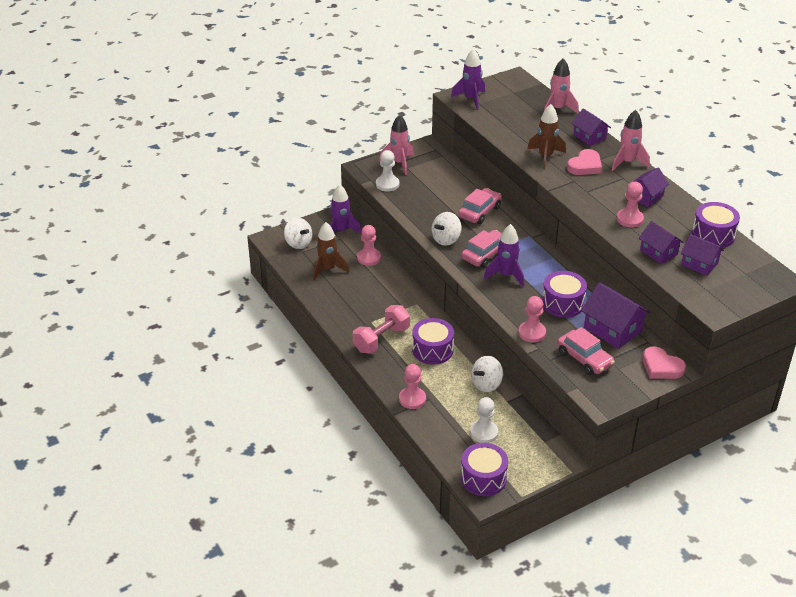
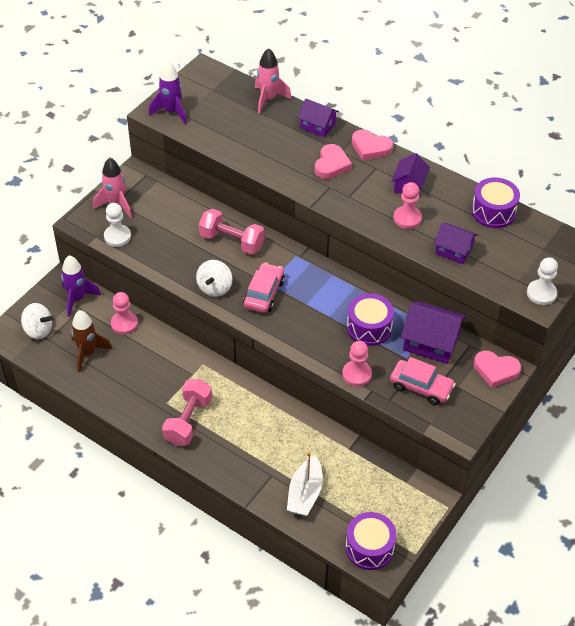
camera: 25 degrees left, 10 degrees up
(412, 399) = (255, 482): pink pawn -> none
(432, 350) = (246, 415): purple drum -> none
(449, 421) = (305, 493): none -> white boat
(479, 212) = (232, 241): pink car -> pink dumbbell
(484, 432) = (344, 494): white pawn -> white pawn (541, 293)
(486, 384) = (319, 436): white spinning top -> none
(506, 275) = (297, 312): purple rocket -> none
(545, 156) = (286, 164): brown rocket -> none
(627, 162) = (370, 147): pink rocket -> pink heart
(699, 264) = (497, 252): purple house -> none

